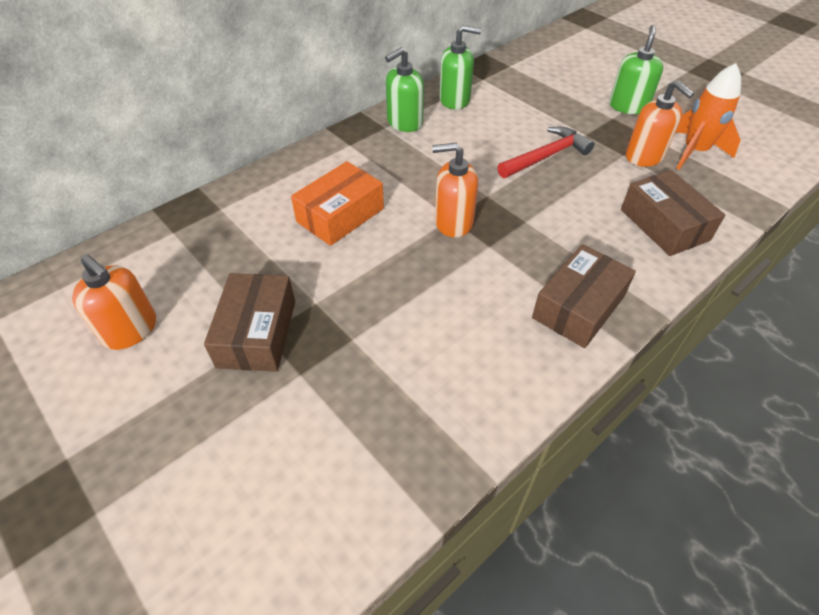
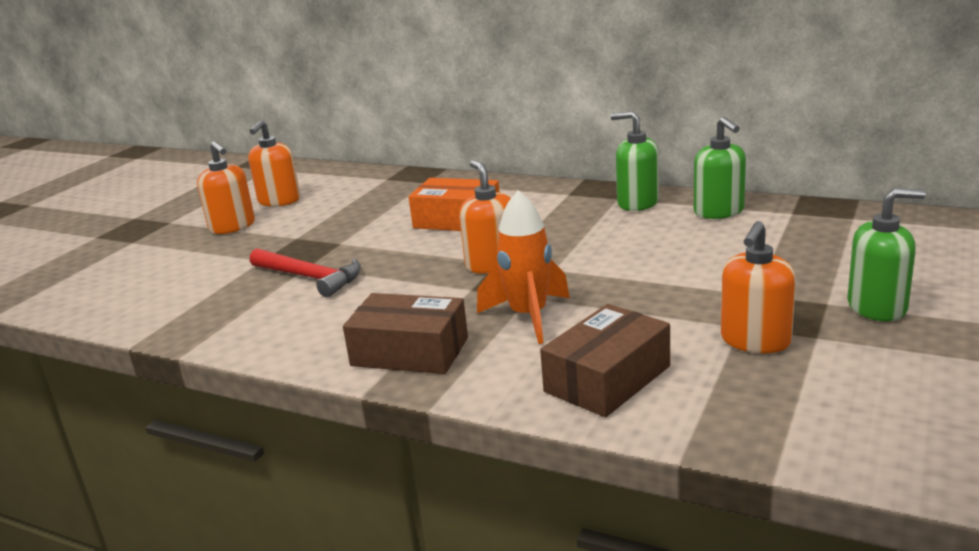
camera: 70 degrees right, 25 degrees down
(167, 388) = (232, 227): none -> orange soap dispenser
(257, 333) = (296, 235): brown box -> none
(546, 156) = (669, 281): red hammer -> red hammer (310, 277)
(694, 152) = (823, 376): orange rocket -> orange rocket (528, 317)

